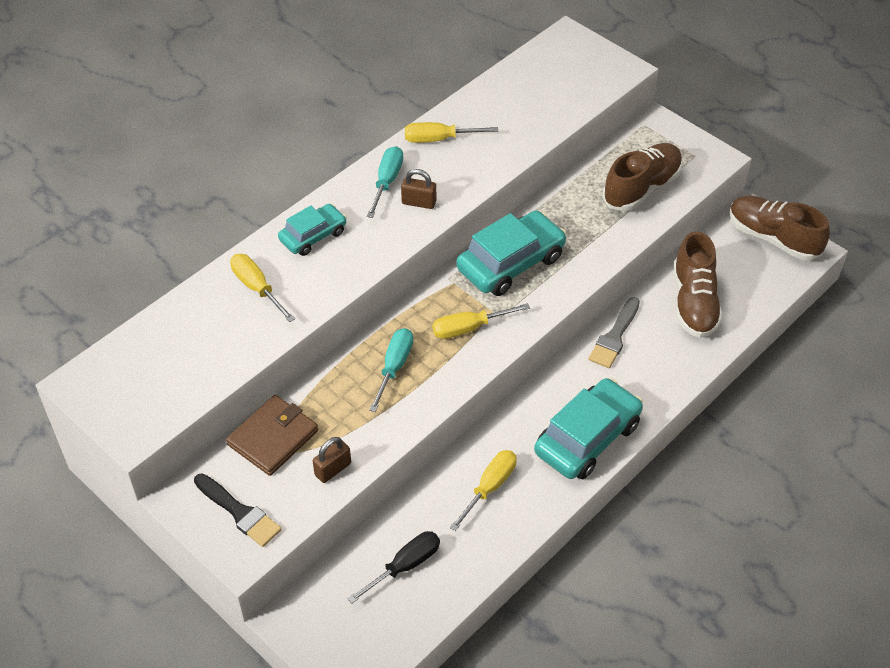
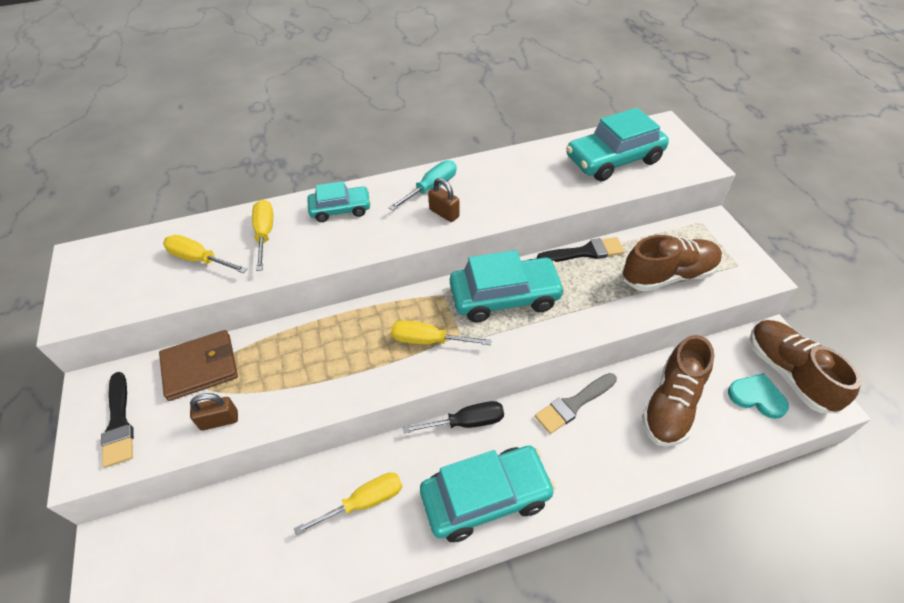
camera: 30 degrees right, 0 degrees up
(394, 367) = (341, 348): turquoise screwdriver -> none
(404, 566) = (235, 545): black screwdriver -> black screwdriver (466, 422)
(439, 139) = (498, 170): yellow screwdriver -> yellow screwdriver (200, 259)
(542, 90) = (614, 160): none -> turquoise car
(557, 193) = (585, 252): none -> black brush
(757, 268) = (757, 397): none -> turquoise heart

